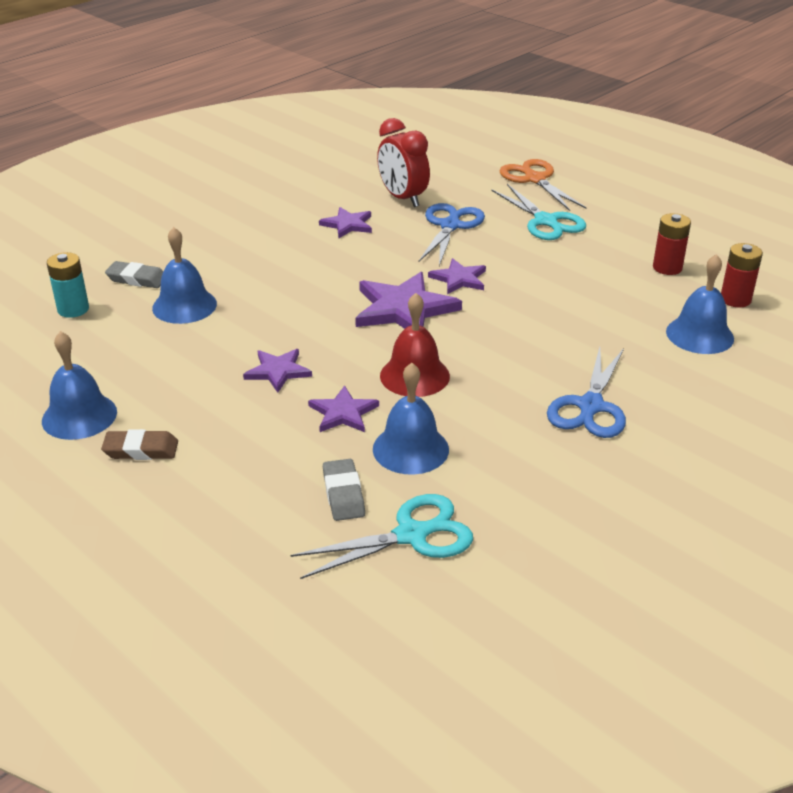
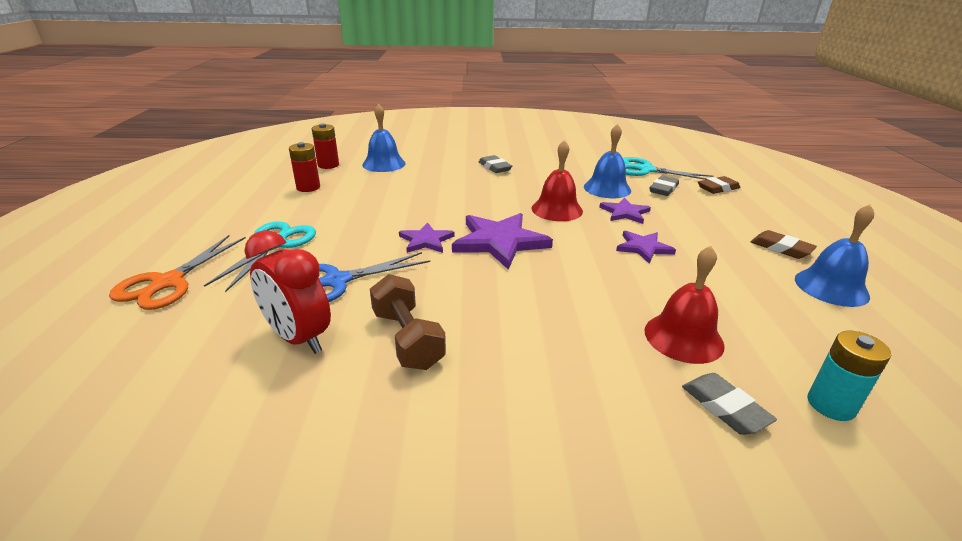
camera: 135 degrees left, 5 degrees down
(184, 306) = (683, 337): blue bell -> red bell
(274, 547) = (718, 188): none -> brown eraser
(348, 225) = (407, 339): purple star -> brown dumbbell
(402, 198) = (298, 338): red clock -> red clock turned 120 degrees clockwise
(590, 407) = (494, 167): blue scissors -> grey eraser

